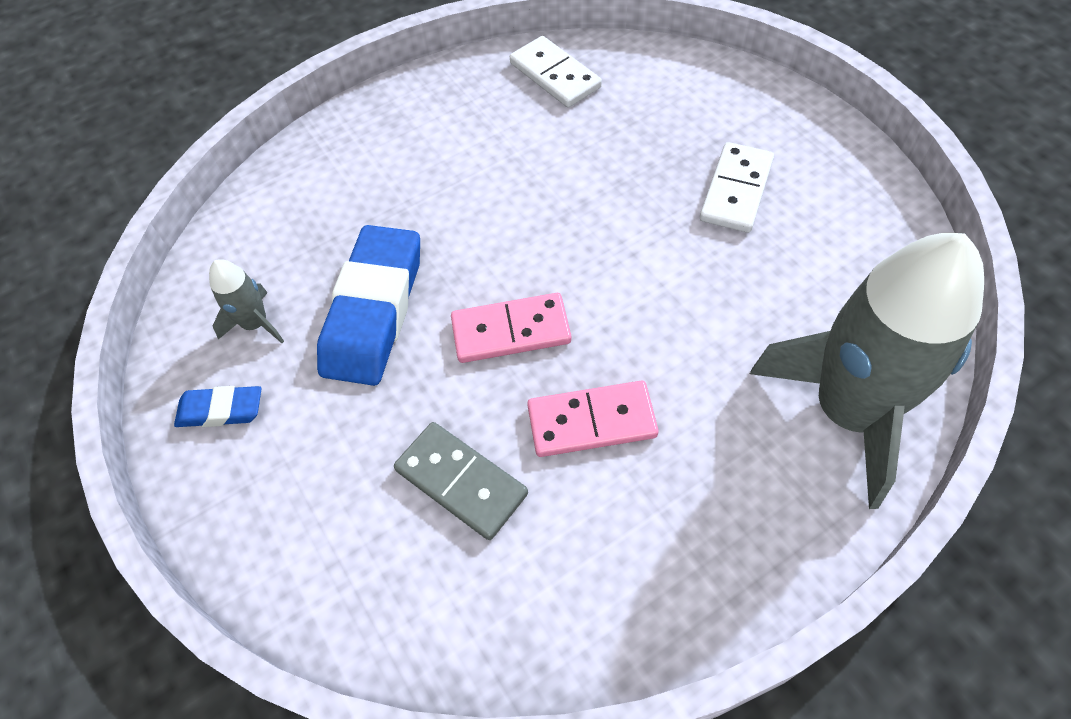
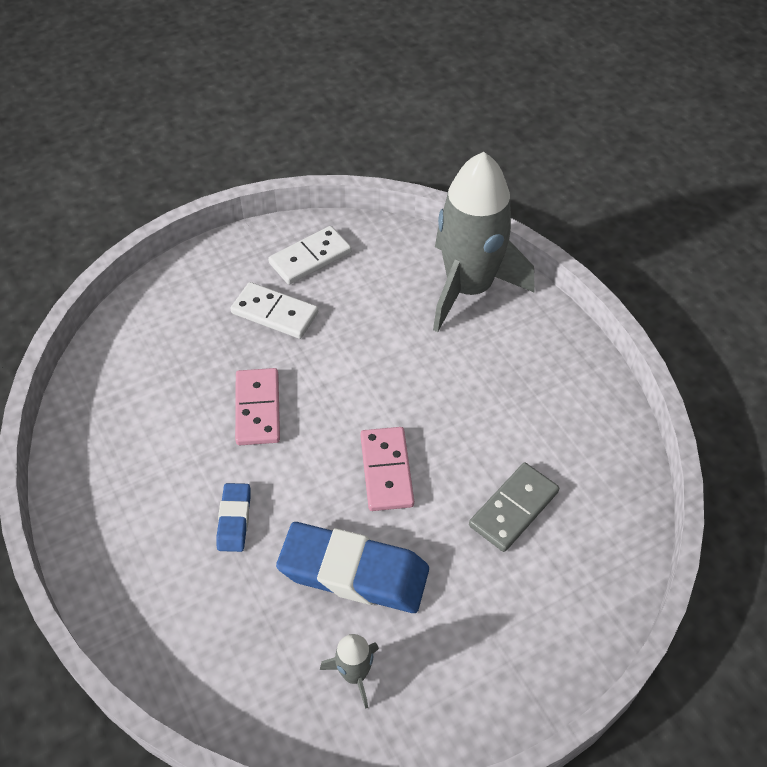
camera: 90 degrees left, 5 degrees down
(221, 410) = (443, 695): blue eraser -> blue eraser (234, 520)
(555, 75) = (104, 420): white domino -> white domino (310, 258)
(591, 422) = (469, 425): pink domino -> pink domino (258, 409)

